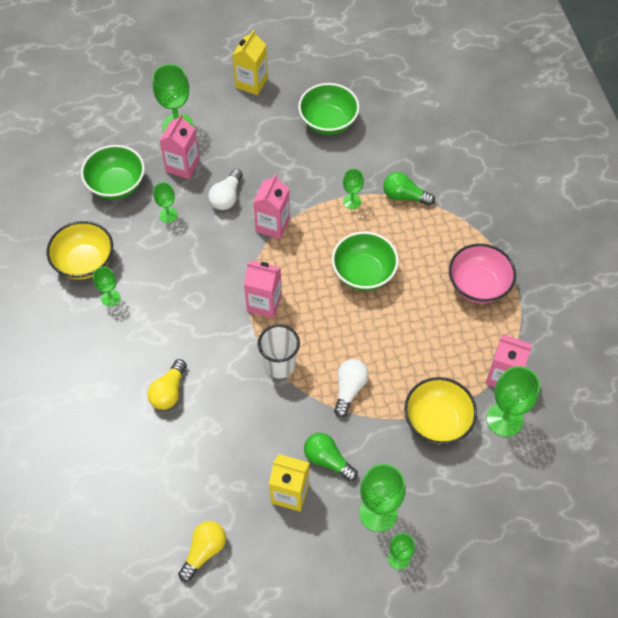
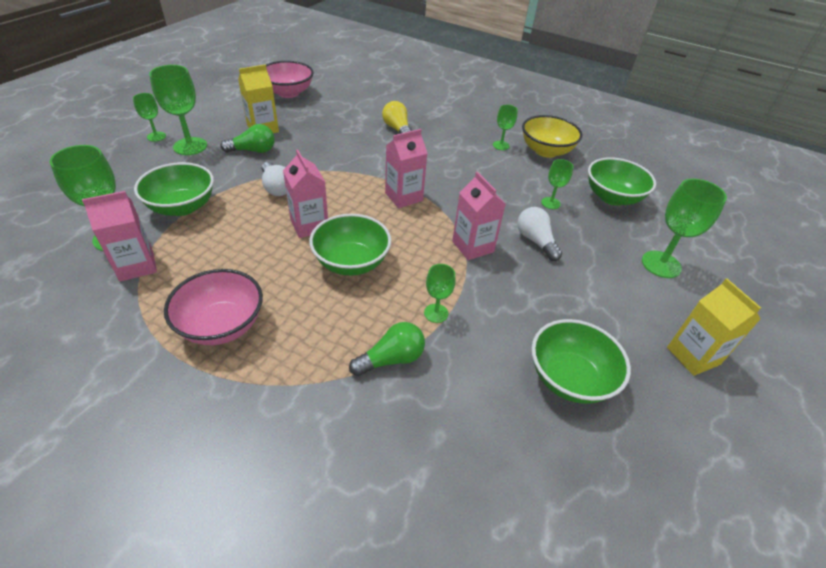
camera: 130 degrees right, 15 degrees down
(182, 166) = (601, 239): pink carton -> pink carton (309, 225)
(204, 551) = (288, 93): yellow light bulb -> pink bowl
(280, 365) = (345, 173): white cup -> none
(437, 421) = (182, 207): yellow bowl -> green bowl

